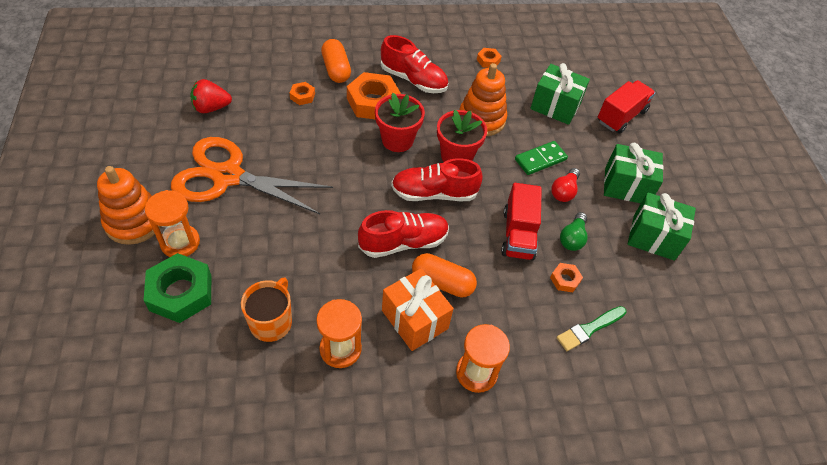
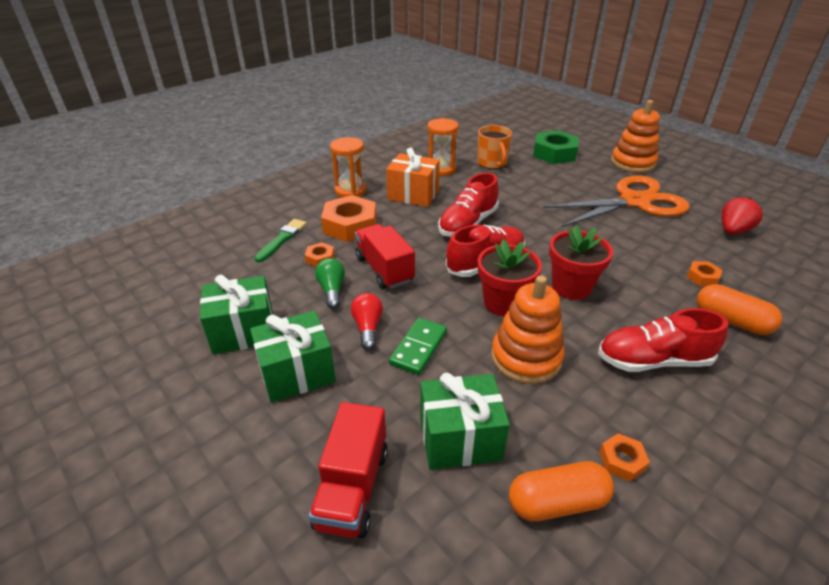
camera: 150 degrees right, 15 degrees down
(180, 242) = (593, 166): orange hourglass -> none
(373, 102) = (645, 309): orange nut -> orange nut (350, 225)
(442, 282) = (415, 217): orange capsule -> orange capsule (557, 502)

